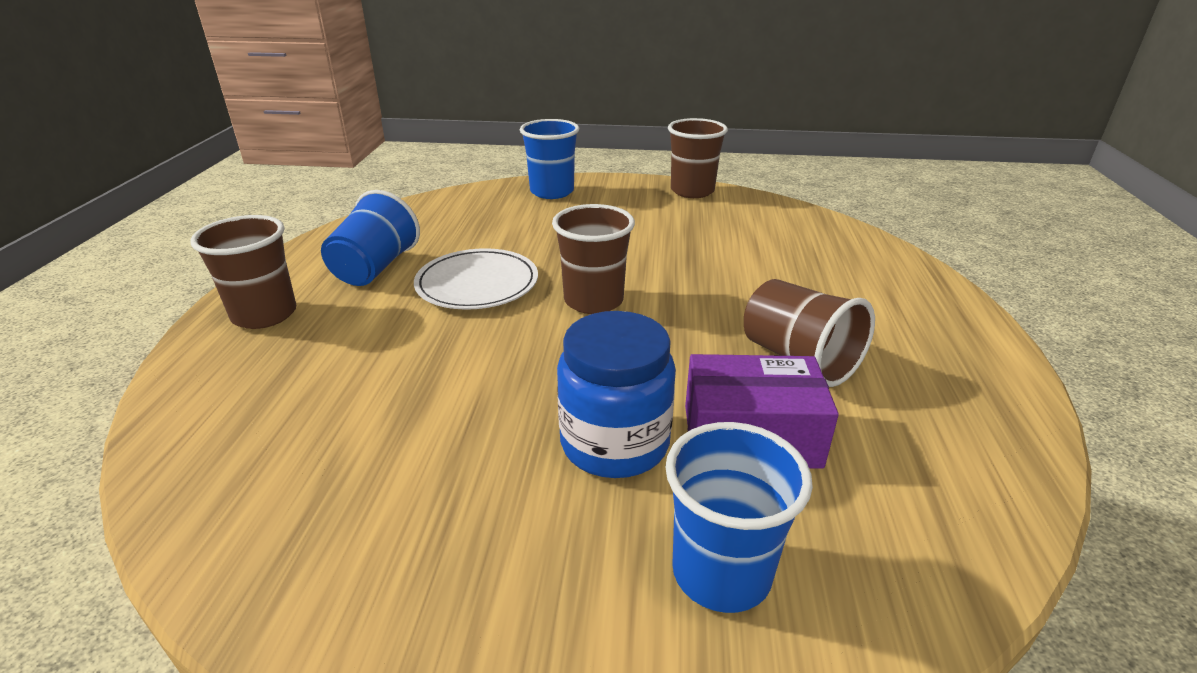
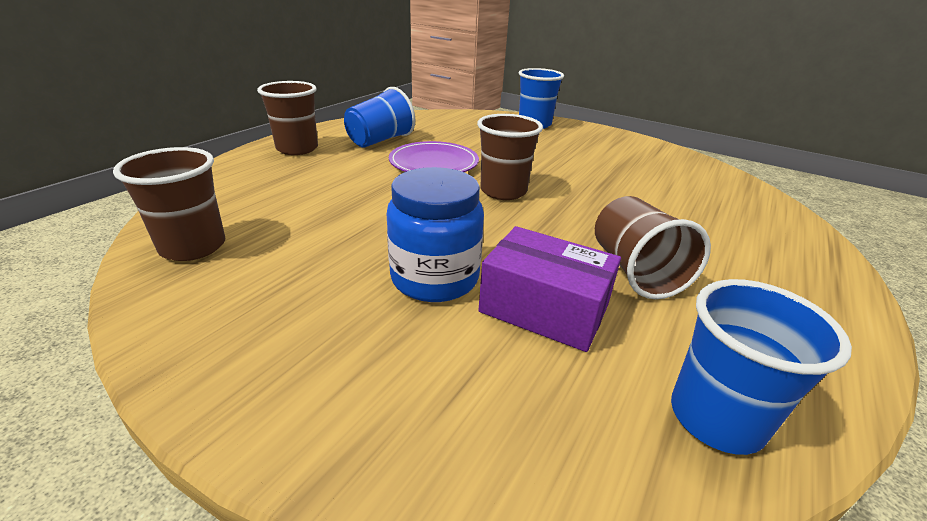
camera: 25 degrees right, 0 degrees up
(477, 283) = (434, 163): white plate -> purple plate
(692, 191) = (644, 144): brown cup -> brown cup (193, 247)
(721, 573) = (432, 389): blue cup -> blue cup (716, 418)

